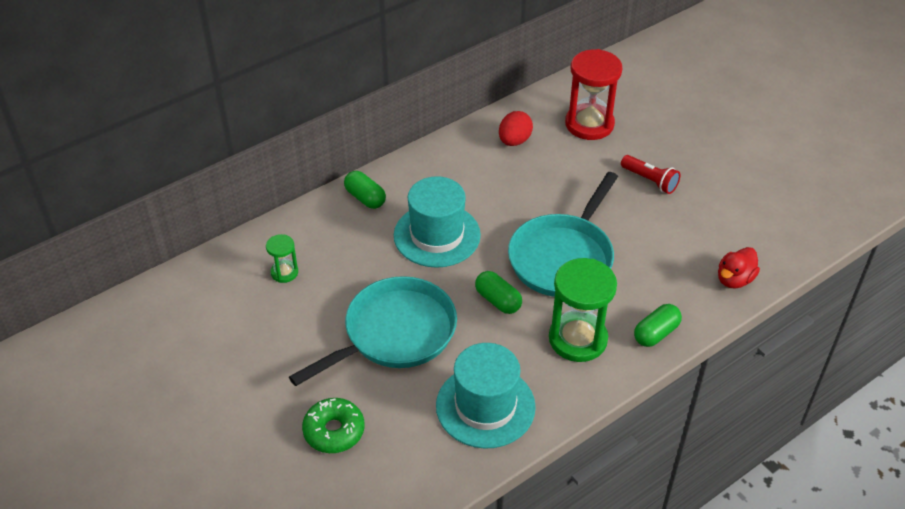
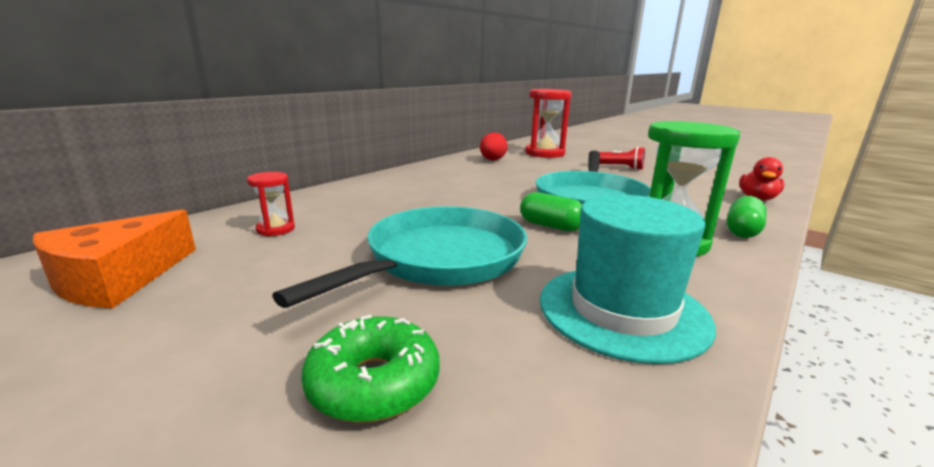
camera: 15 degrees left, 25 degrees down
(195, 322) = (117, 279): none -> orange cheese
(284, 272) = (276, 229): green hourglass -> red hourglass
(365, 198) = (369, 186): green capsule -> none
(437, 235) = (453, 197): turquoise hat -> none

